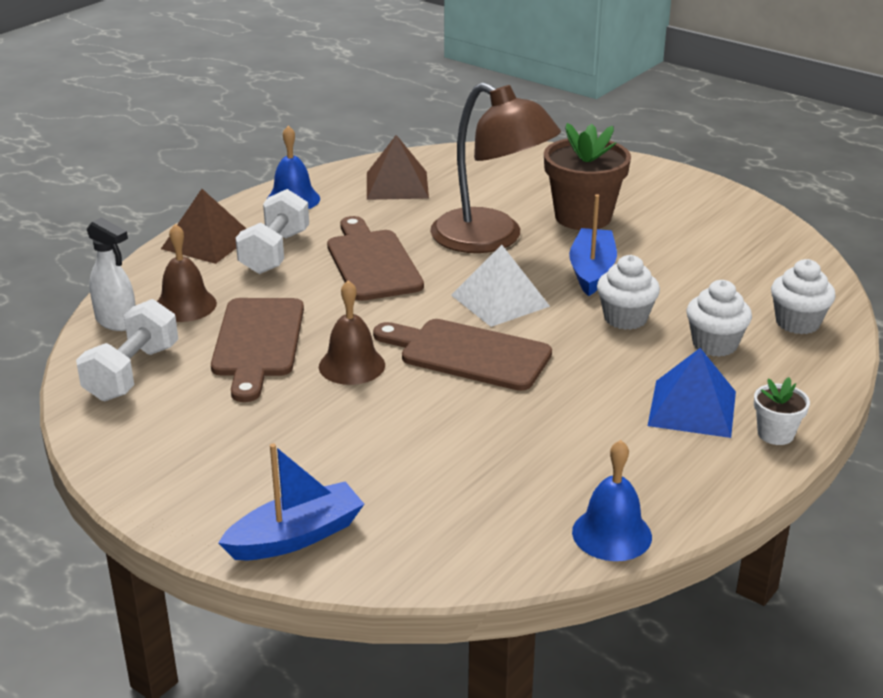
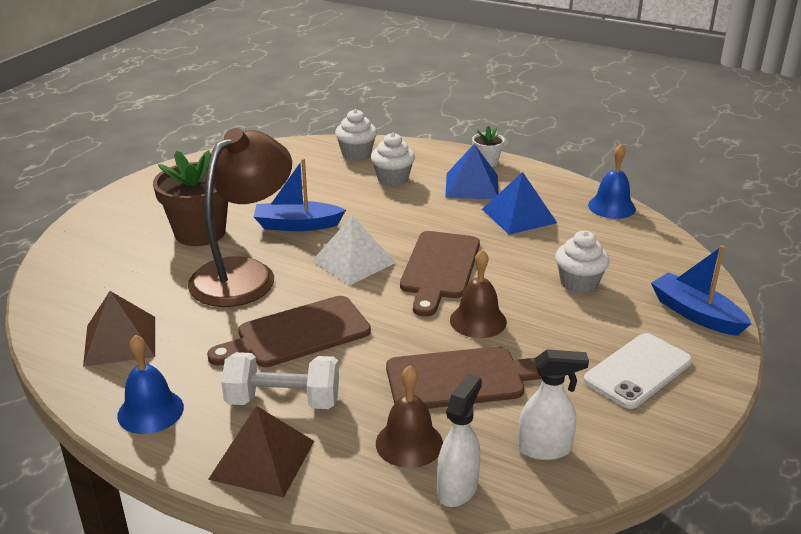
camera: 100 degrees left, 0 degrees up
(132, 373) = (545, 449): white dumbbell -> white spray bottle
(210, 457) = (638, 371): none -> white phone
(593, 435) = (518, 216): none -> blue pyramid
(625, 318) = (367, 210): white cupcake -> white cupcake (579, 283)

